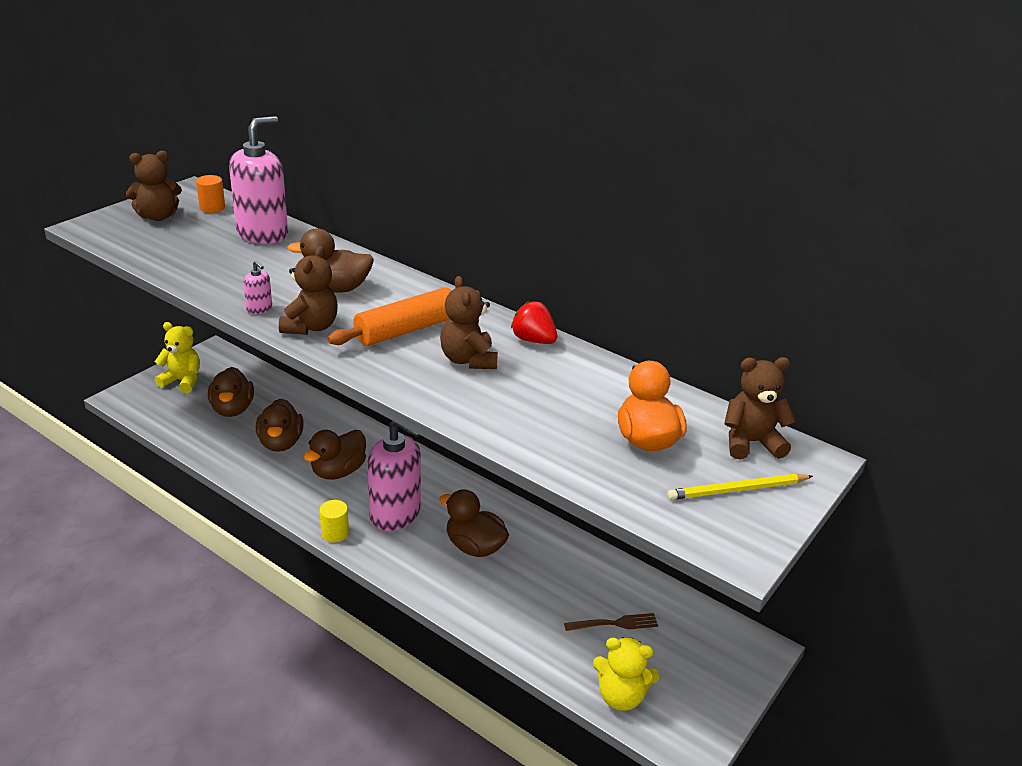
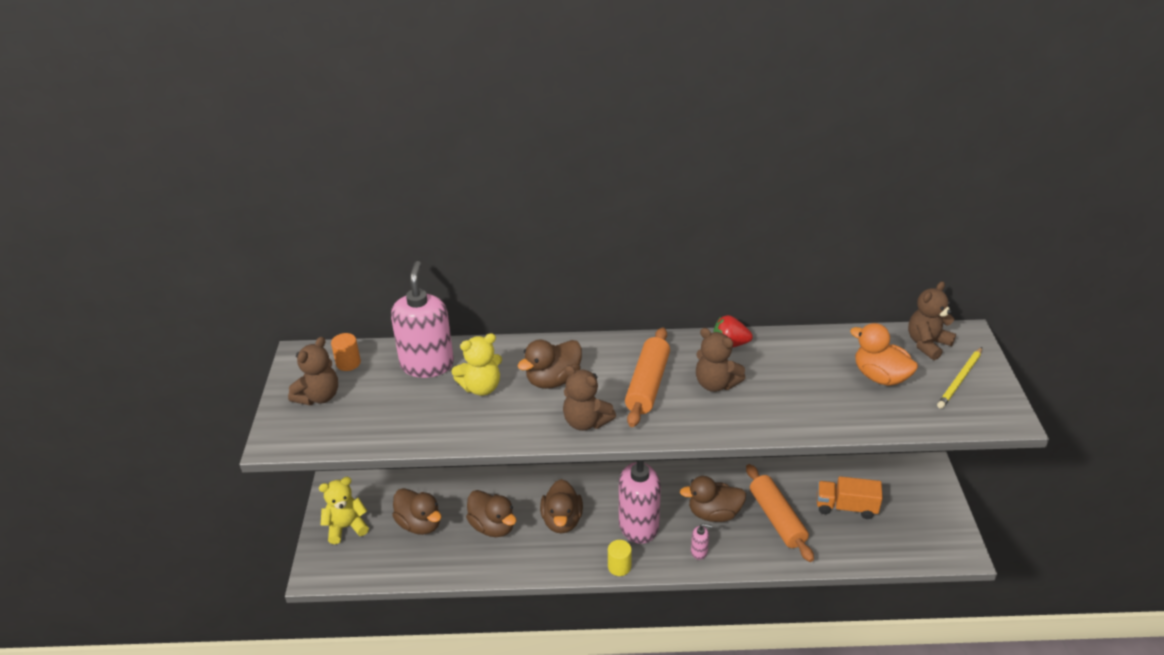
camera: 35 degrees left, 5 degrees up
(259, 309) = (529, 429): pink soap dispenser -> pink soap dispenser (699, 552)
(310, 327) = (586, 422): brown teddy bear -> brown teddy bear turned 150 degrees clockwise
(529, 588) = (777, 519): none -> orange rolling pin
(615, 624) = (846, 507): brown fork -> orange truck
(621, 696) = (899, 549): yellow teddy bear -> yellow teddy bear (481, 387)

